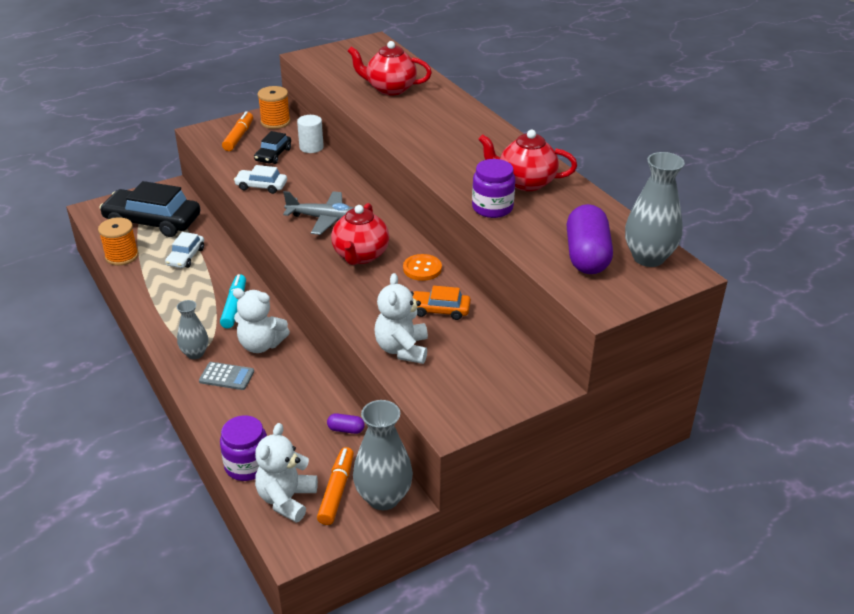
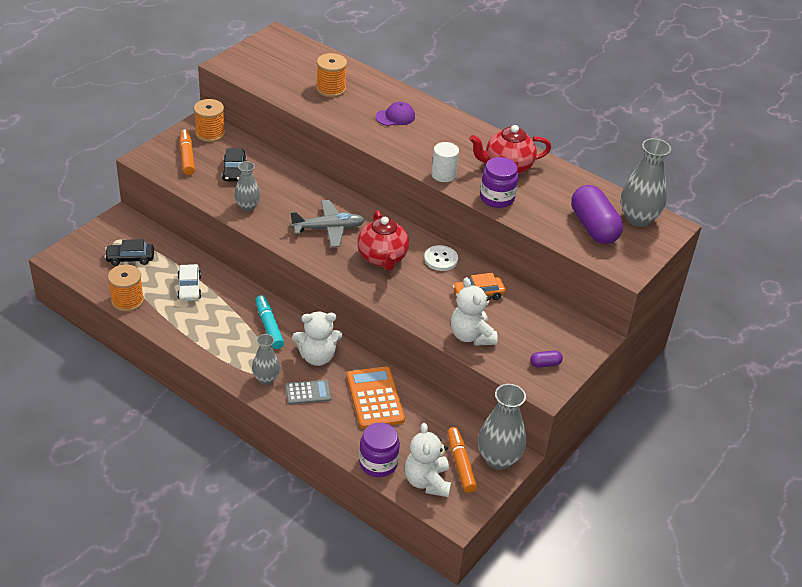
camera: 25 degrees left, 5 degrees up
(153, 221) = (130, 258): black car -> black car, size x0.51
(261, 186) = (247, 207): white car -> grey vase
(291, 399) = (374, 398): none -> orange calculator
(311, 147) = (264, 155): white cylinder -> white cylinder (443, 174)
(346, 429) = (435, 412): purple capsule -> purple capsule (545, 364)
(390, 89) = (331, 89): red teapot -> orange spool
(422, 269) = (440, 259): orange button -> white button
(437, 120) = (395, 117): none -> purple cap

